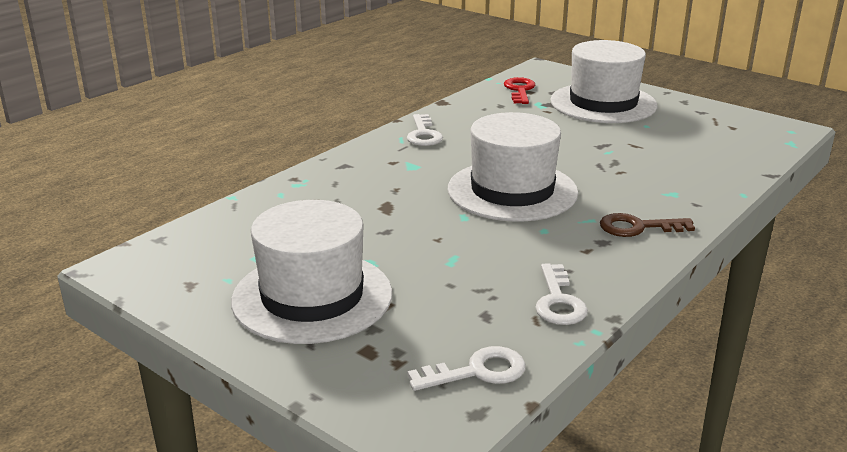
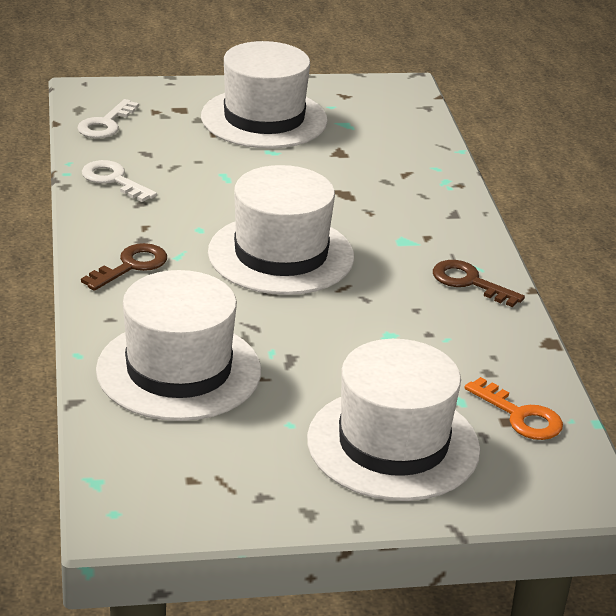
camera: 130 degrees right, 5 degrees up
(423, 134) = (469, 282): white key -> brown key
(519, 90) = (520, 416): red key -> orange key
(681, 164) = (179, 370): none -> white hat

